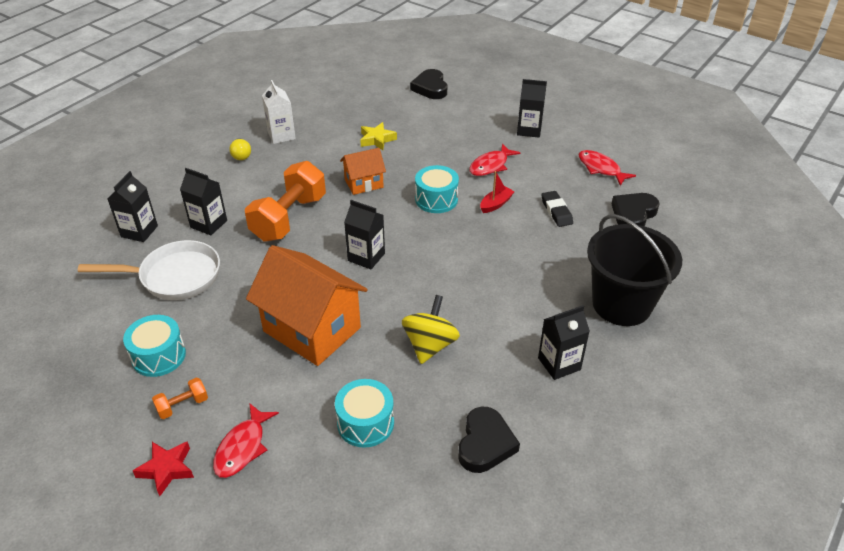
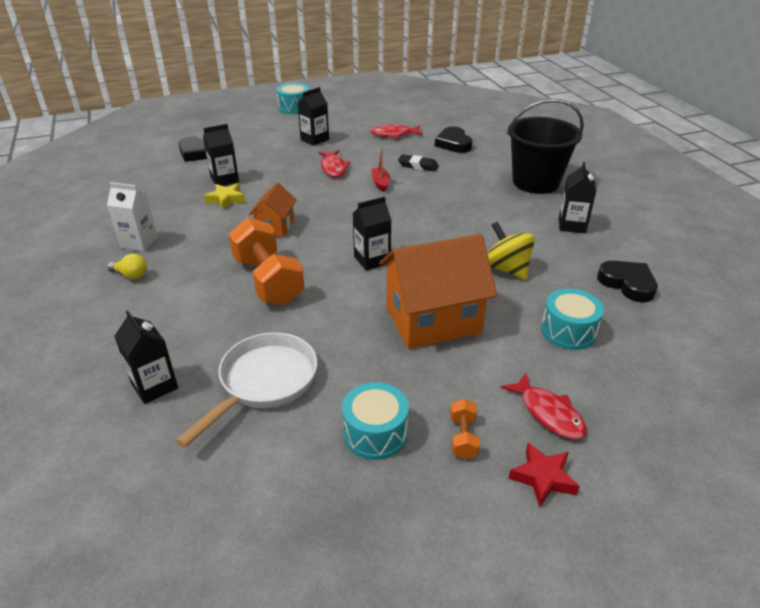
camera: 55 degrees left, 5 degrees down
(209, 224) = (210, 332): black carton -> black carton (224, 179)
(436, 199) = (342, 203): turquoise drum -> turquoise drum (294, 108)

